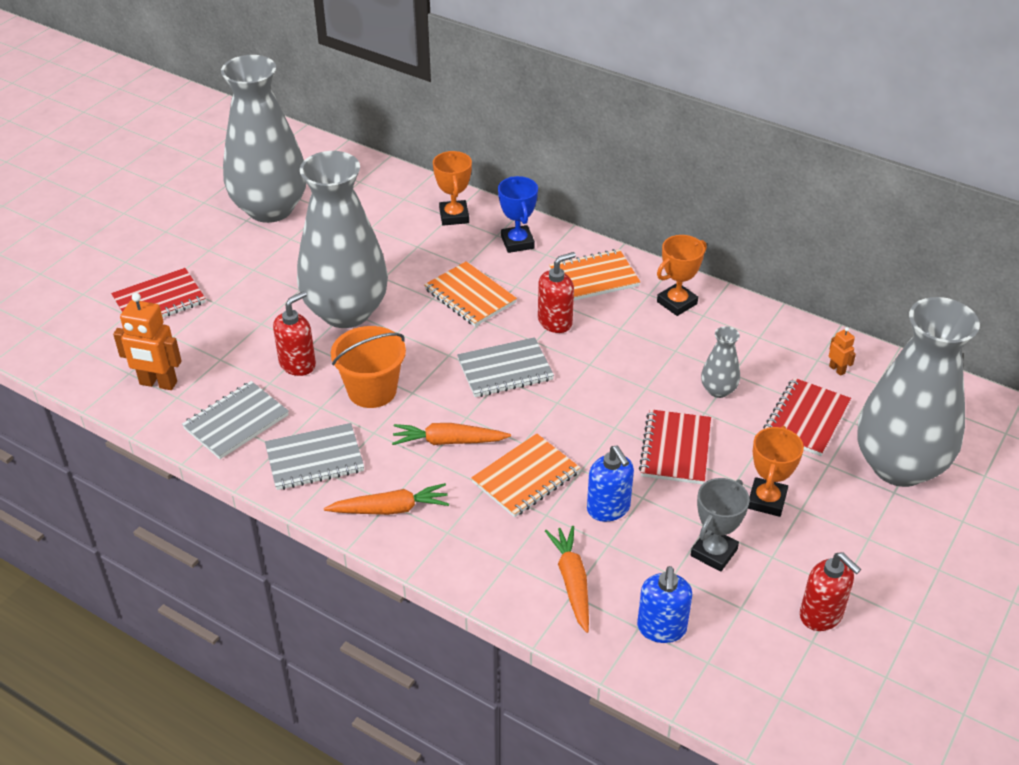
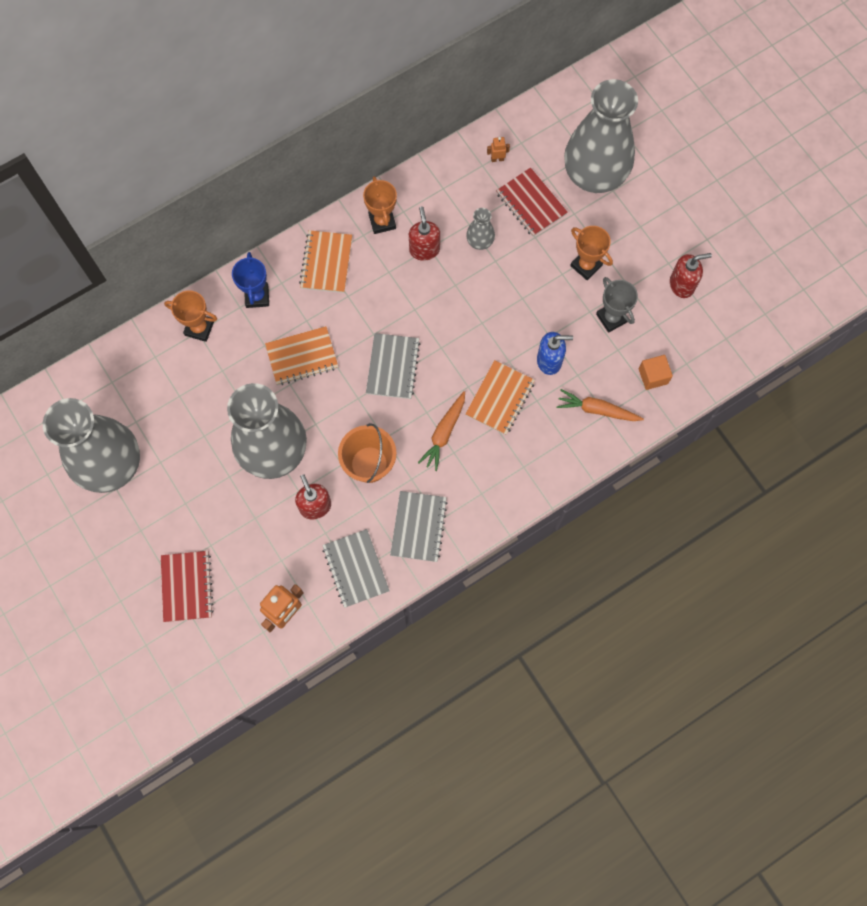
camera: 65 degrees left, 30 degrees up
(390, 509) = (487, 494): orange carrot -> none
(517, 242) = (257, 296): blue trophy -> blue trophy turned 75 degrees clockwise
(525, 477) = (500, 398): orange notebook -> orange notebook turned 45 degrees clockwise
(555, 322) = (360, 311): red soap dispenser -> red soap dispenser (424, 249)
(661, 628) = (653, 376): blue soap dispenser -> orange cube
(675, 449) = (519, 295): red notebook -> none

